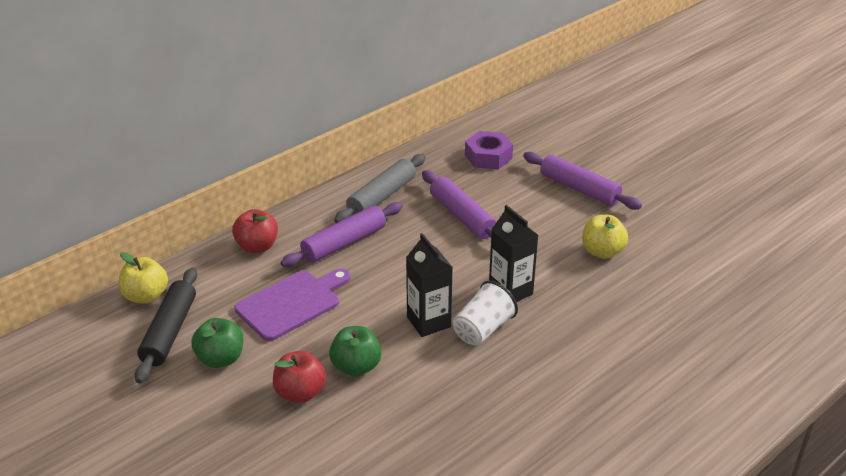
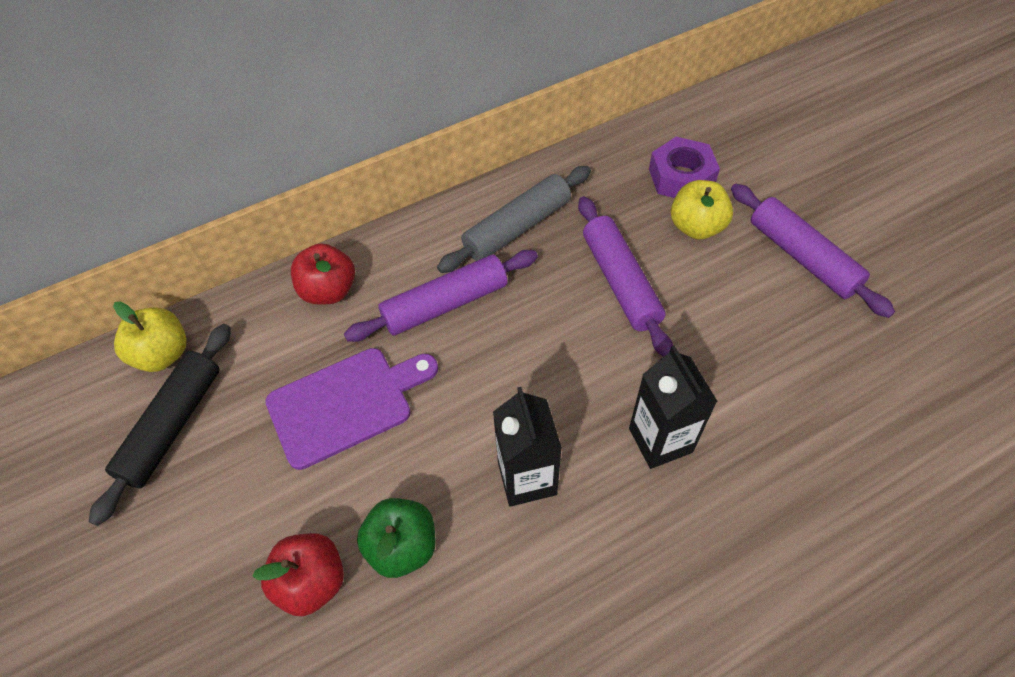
camera: 15 degrees right, 20 degrees up
(220, 359) = (223, 490): green apple -> none
(483, 329) = (603, 509): white cup -> none
(602, 252) = (815, 386): yellow apple -> yellow apple (696, 227)

